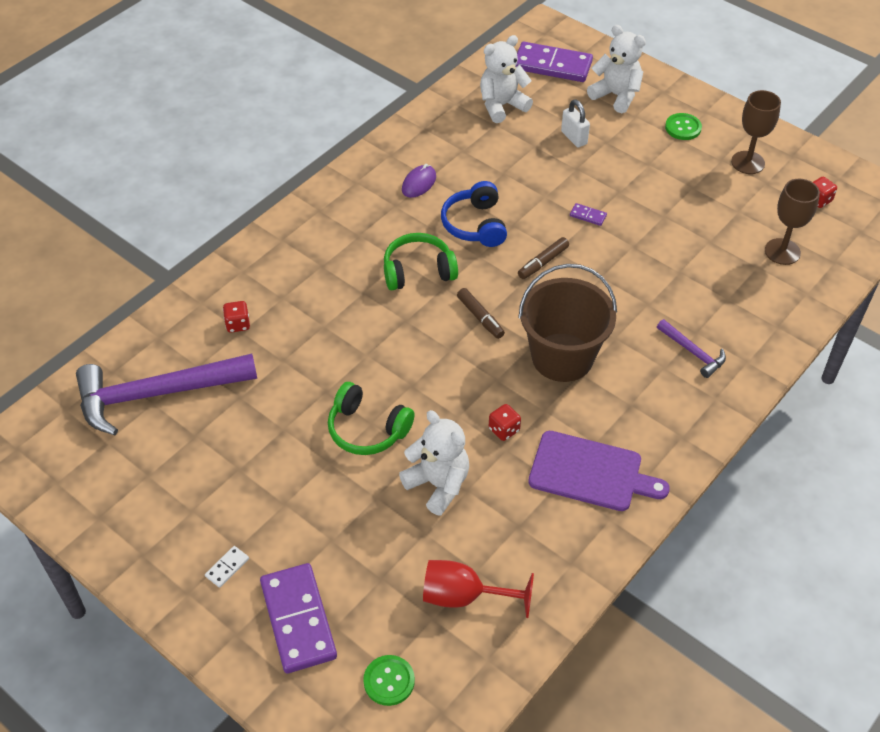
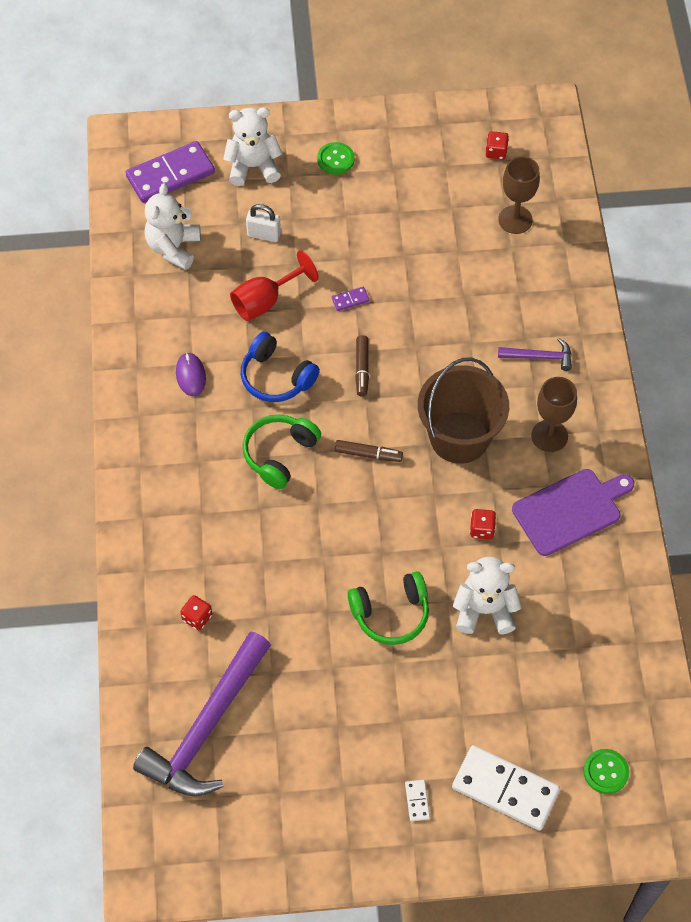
camera: 45 degrees left, 10 degrees up
(298, 620) = (505, 789): purple domino -> white domino
(464, 596) = (588, 672): red goblet -> red goblet (265, 301)
(748, 162) = (414, 156): brown goblet -> brown goblet (549, 436)

